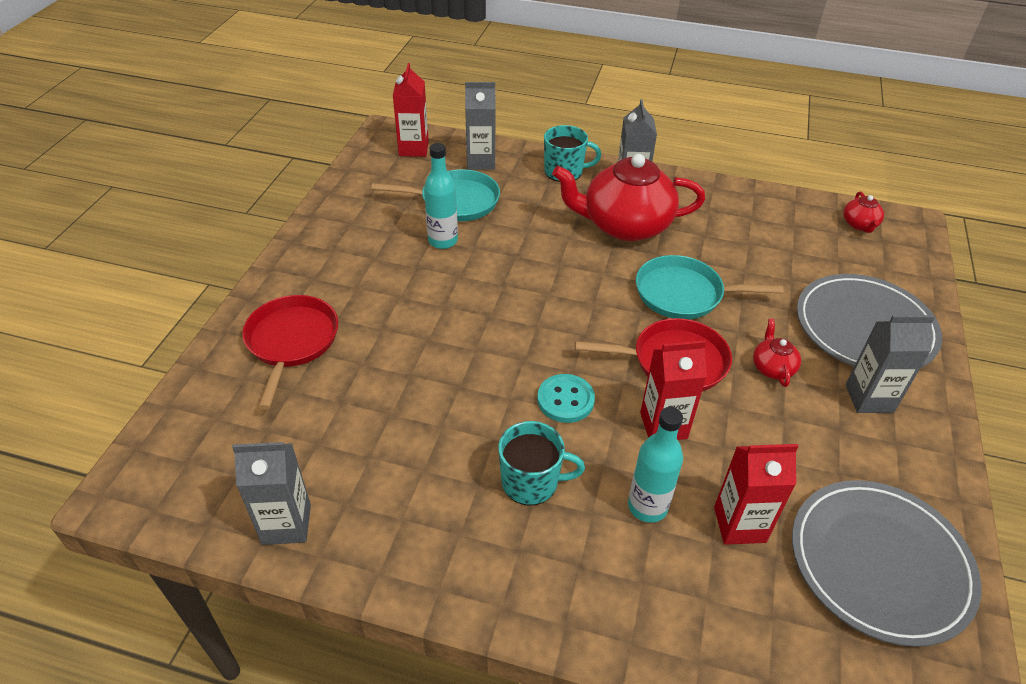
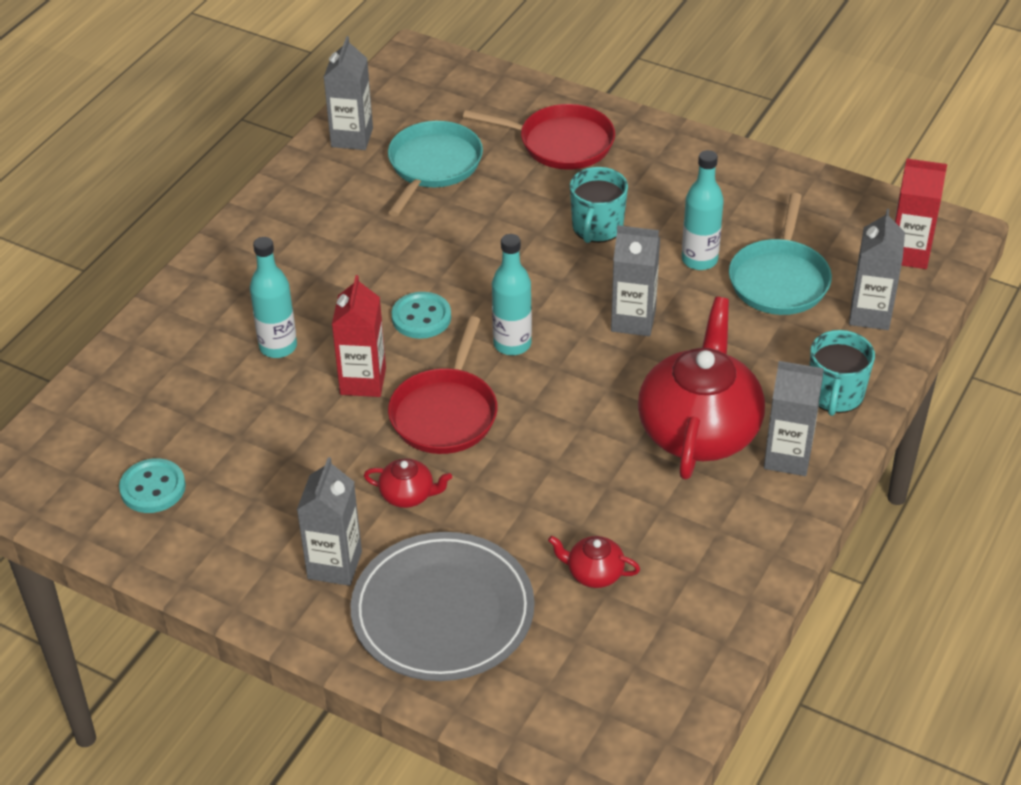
camera: 105 degrees right, 0 degrees up
(524, 268) = (633, 320): none -> grey carton
(531, 482) = (335, 278): turquoise mug -> turquoise mug (597, 227)
(577, 333) = (512, 344): none -> turquoise bottle
(683, 294) = (551, 452): turquoise pan -> turquoise pan (433, 165)
(739, 524) = (233, 403): red carton -> none
(859, 224) = (650, 701): red teapot -> red teapot (594, 573)
(879, 563) = (153, 488): grey plate -> turquoise button

